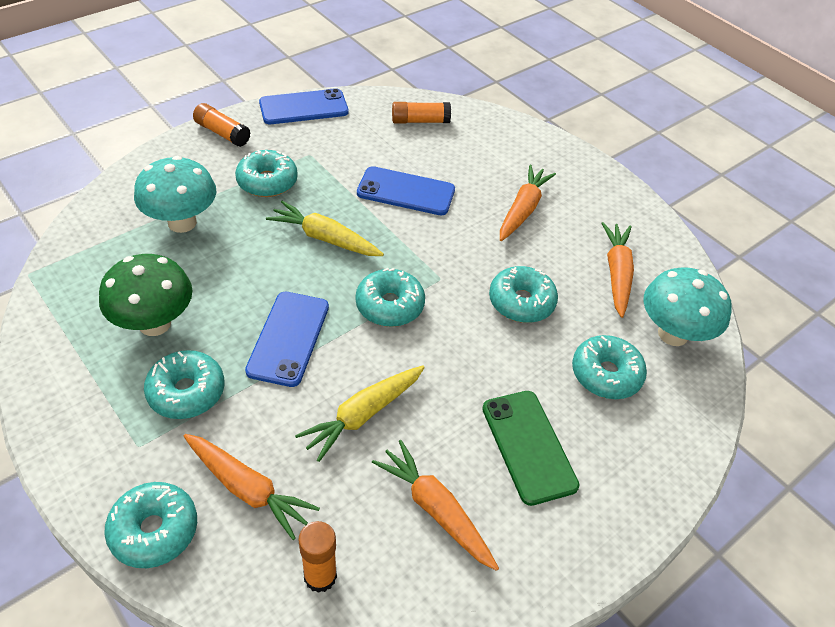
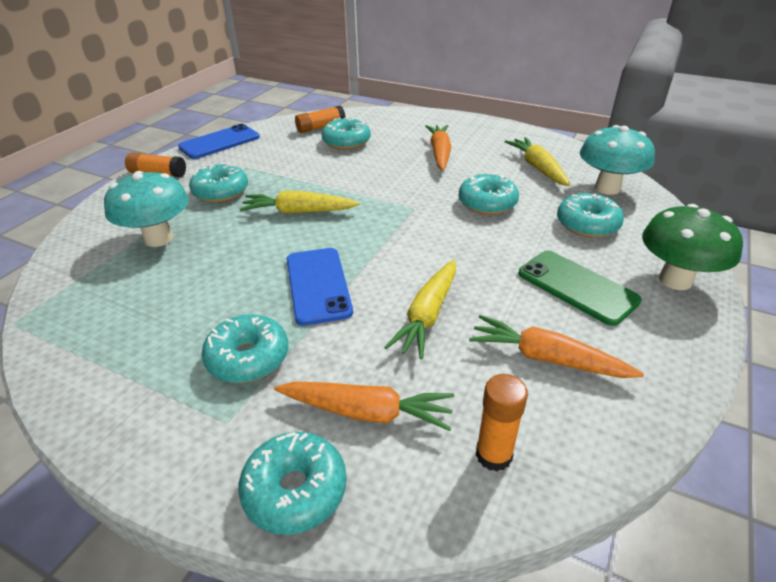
camera: 20 degrees left, 10 degrees down
(155, 323) = (179, 317): green mushroom -> green mushroom (675, 280)
(390, 305) = (388, 236): turquoise donut -> turquoise donut (346, 142)
(406, 191) = (343, 167): blue phone -> none
(617, 273) = (537, 168): orange carrot -> yellow carrot

